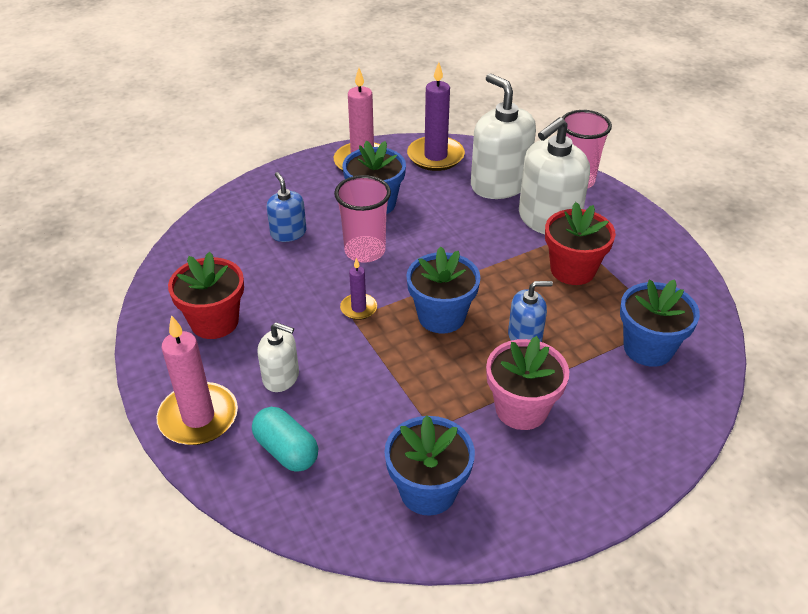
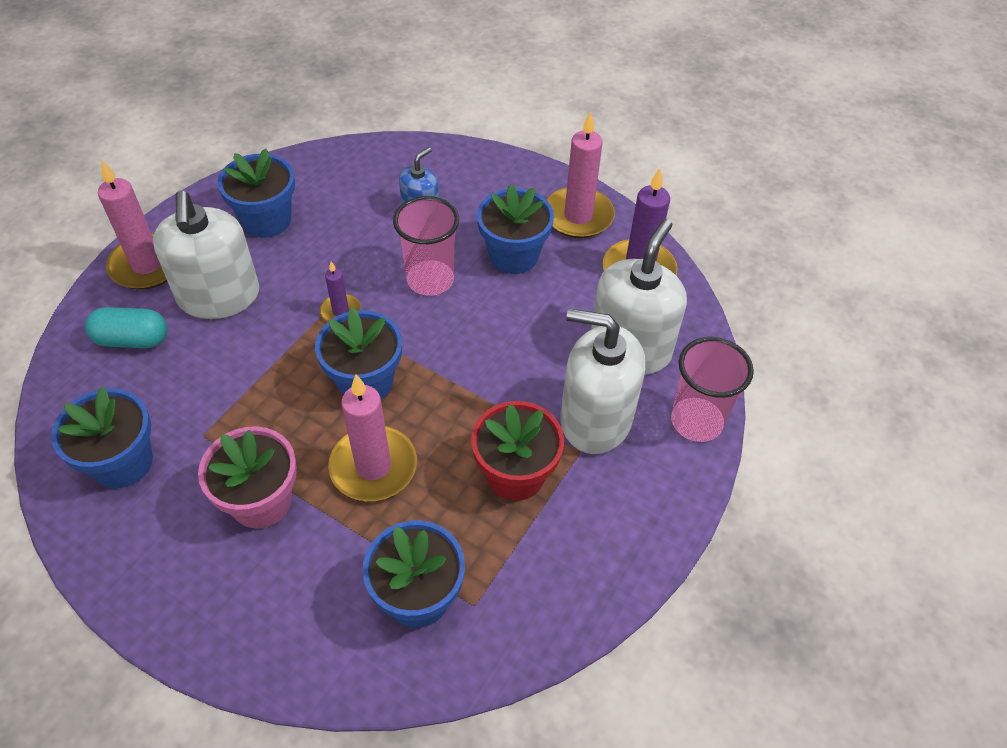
camera: 60 degrees right, 10 degrees up
(214, 322) = (267, 220): red flower pot -> blue flower pot
(281, 377) = (219, 296): white soap dispenser -> white soap dispenser, size x1.85
(286, 450) = (132, 339): turquoise capsule -> turquoise capsule turned 75 degrees clockwise
(525, 336) = (373, 466): blue soap dispenser -> pink candle

